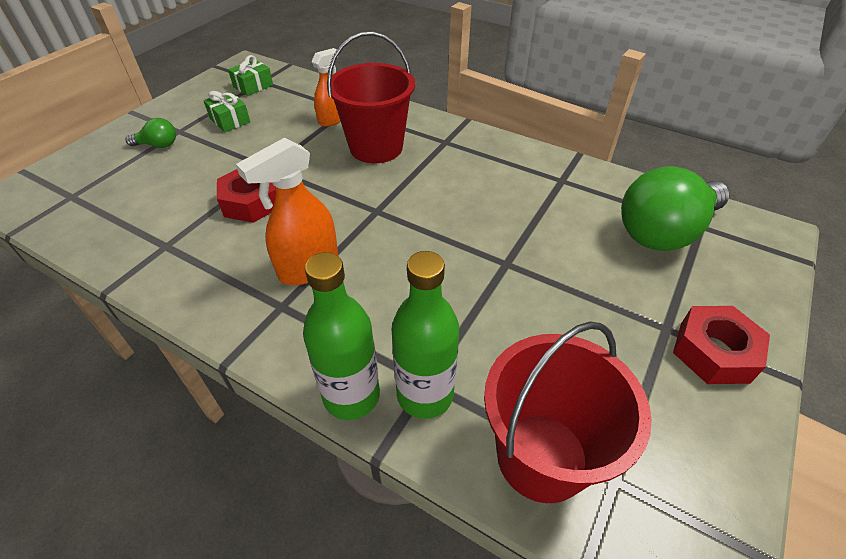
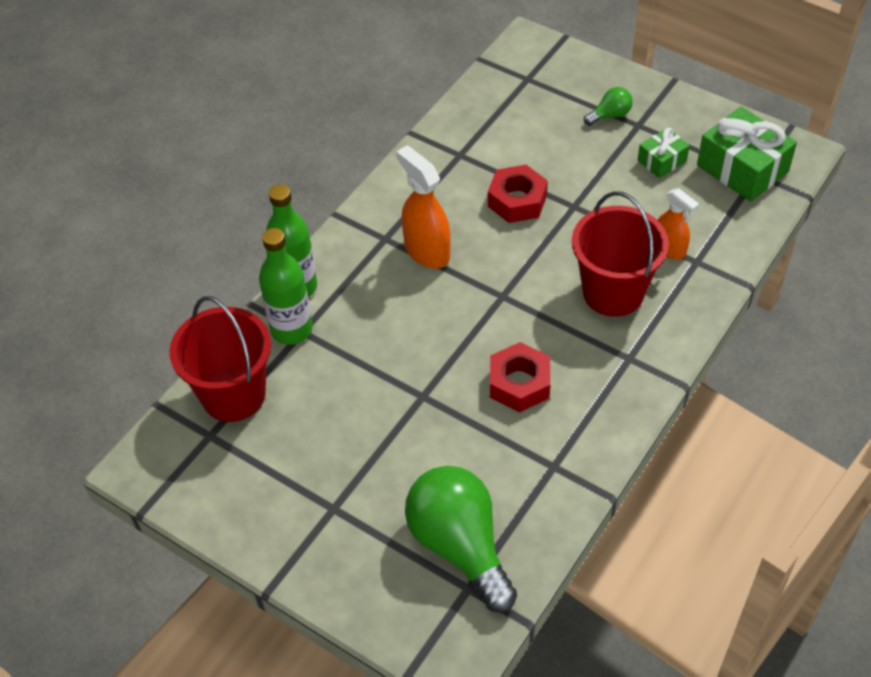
camera: 95 degrees right, 5 degrees up
(158, 145) = (610, 115): green light bulb -> green light bulb turned 120 degrees counterclockwise
(253, 86) = (742, 168): green gift -> green gift, size x1.84
(713, 352) = (303, 536): red nut -> red nut (519, 383)

